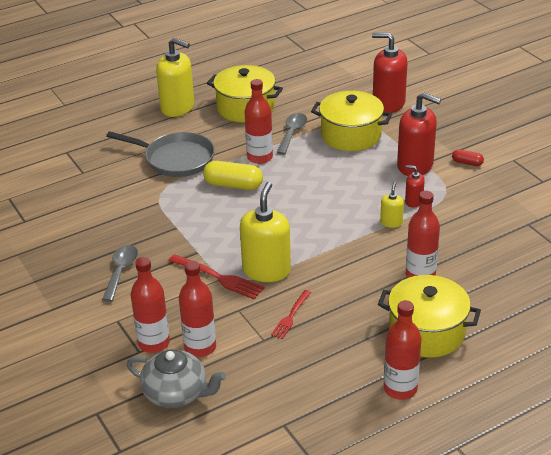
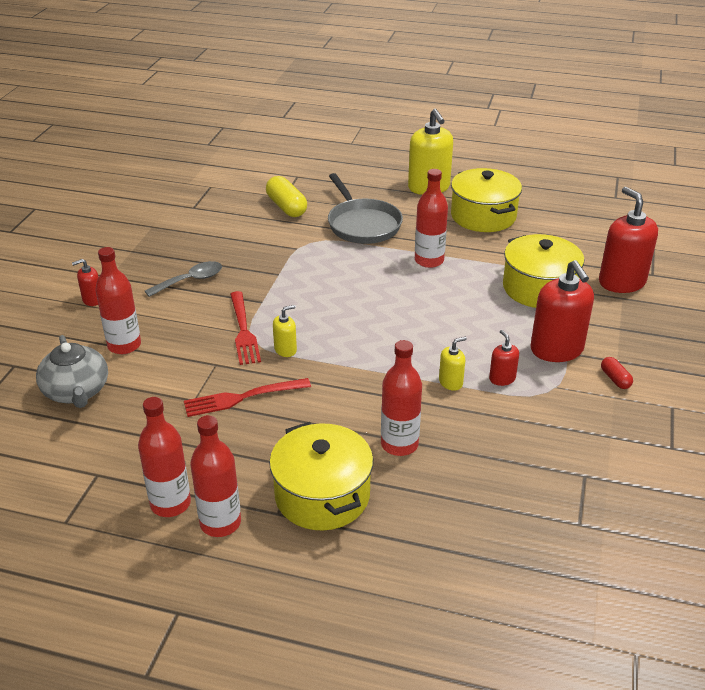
camera: 45 degrees right, 0 degrees up
(70, 332) = (92, 299): none -> red soap dispenser
(200, 347) = (145, 371): red bottle -> red bottle (170, 504)
(233, 185) = (372, 269): yellow capsule -> yellow capsule (286, 207)
(266, 270) = (285, 350): yellow soap dispenser -> yellow soap dispenser, size x0.48
(291, 316) = (242, 397): red fork -> red fork, size x1.54
(292, 133) = (489, 257): grey spoon -> none

